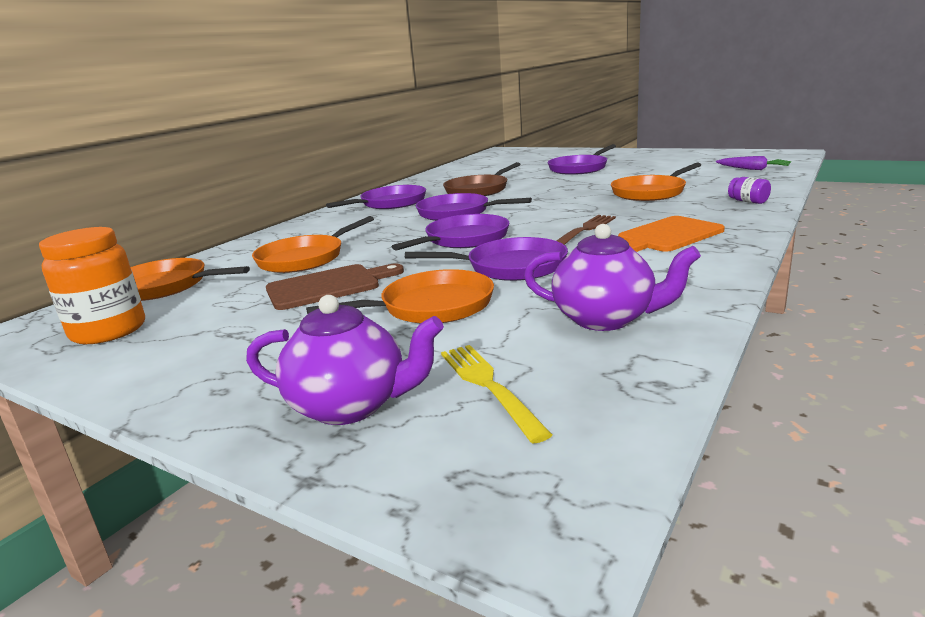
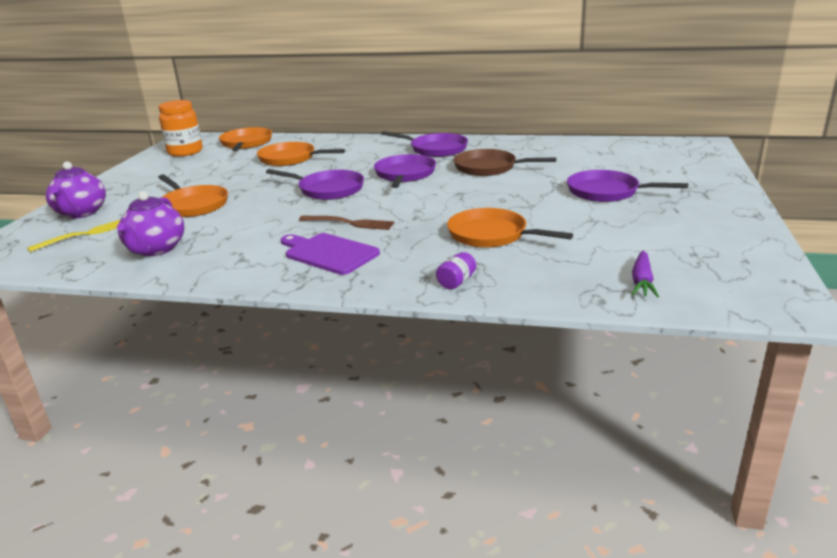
camera: 70 degrees right, 5 degrees up
(328, 286) = (235, 176): brown cutting board -> none
(511, 267) = (260, 213): purple pan -> none
(667, 236) = (329, 253): orange cutting board -> purple cutting board

